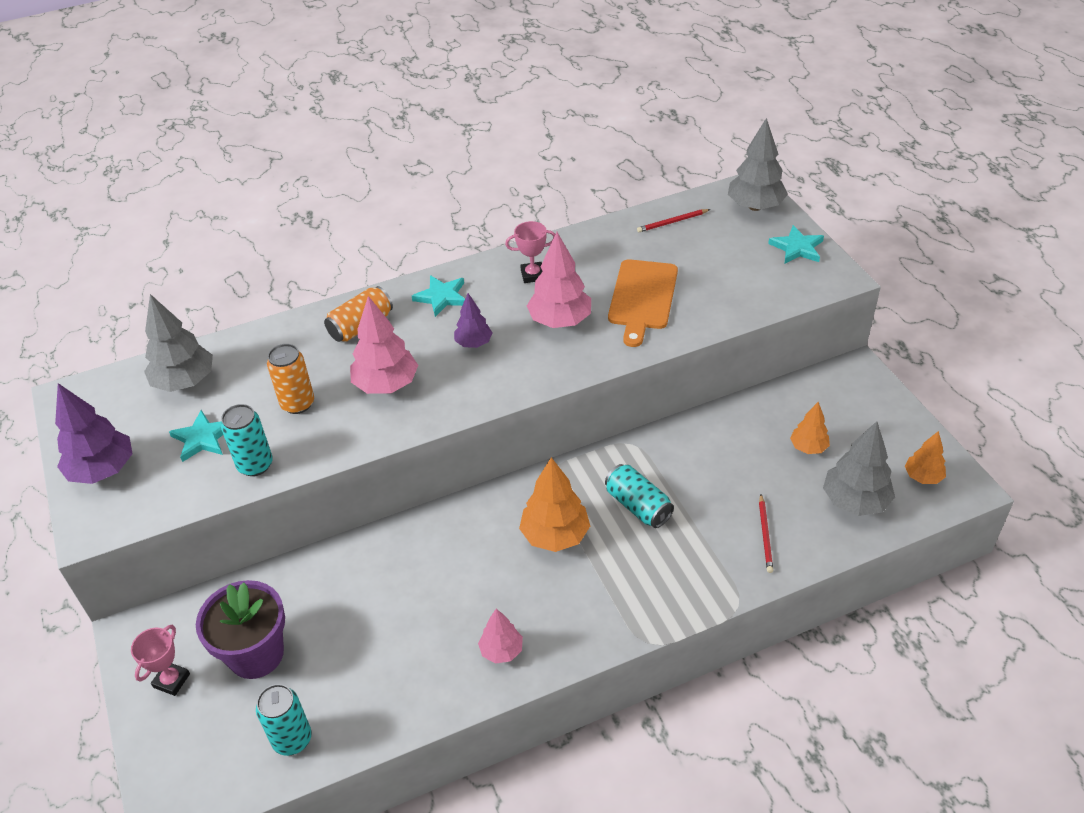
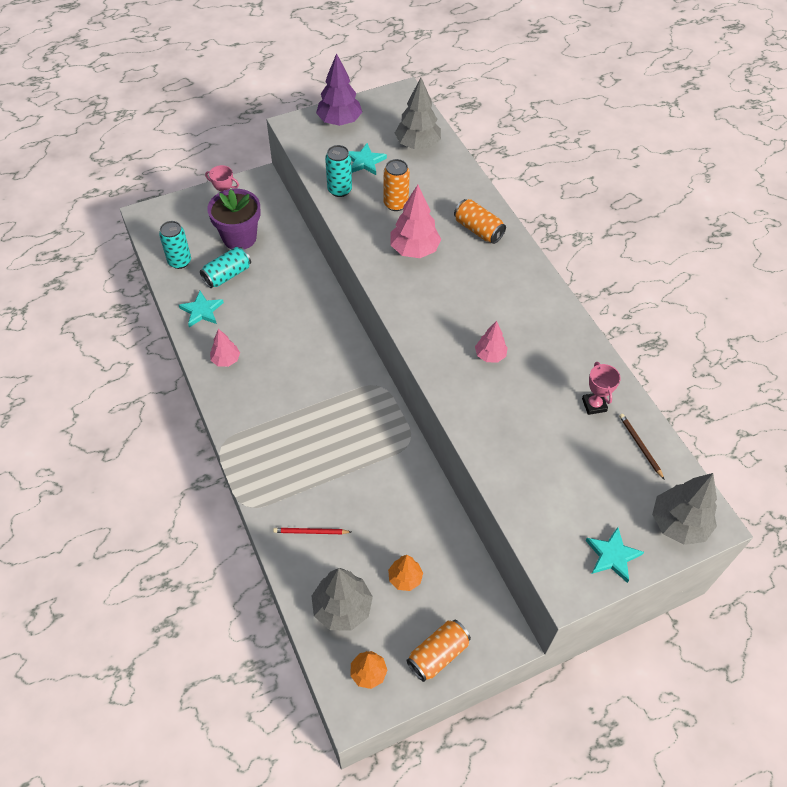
camera: 85 degrees right, 10 degrees up
(442, 297) = (515, 276): turquoise star -> turquoise star (201, 311)
(473, 343) = (461, 299): purple tree -> none
(532, 275) = (549, 336): pink trophy -> pink trophy (594, 405)
(555, 536) = (319, 389): orange tree -> none
(560, 321) = (490, 355): pink tree -> pink tree, size x0.59
(638, 506) = (344, 443): turquoise can -> turquoise can (227, 275)
(642, 298) = (524, 416): orange cutting board -> none
(672, 222) = (640, 446): red pencil -> brown pencil
(887, 421) = (438, 654): none -> orange can

